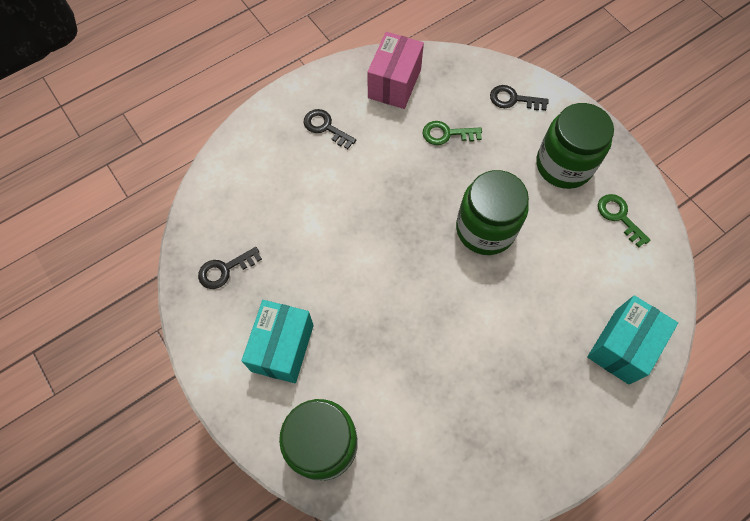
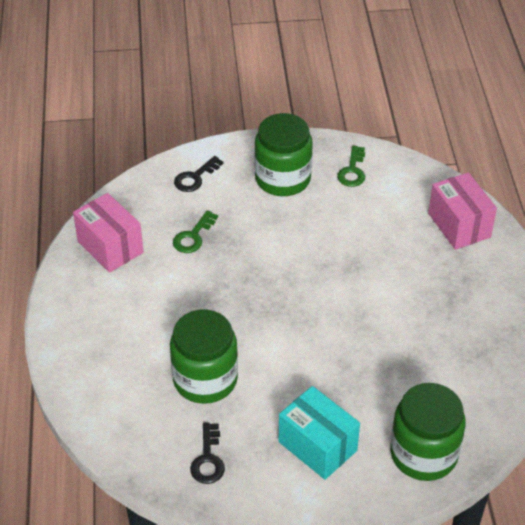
camera: 60 degrees left, 20 degrees down
(325, 127) = (115, 317): black key -> none
(485, 229) = (304, 255): green jar -> green jar (205, 379)
(619, 216) = (352, 171): green key -> green key turned 75 degrees counterclockwise
(622, 346) = (459, 225): turquoise box -> pink box

